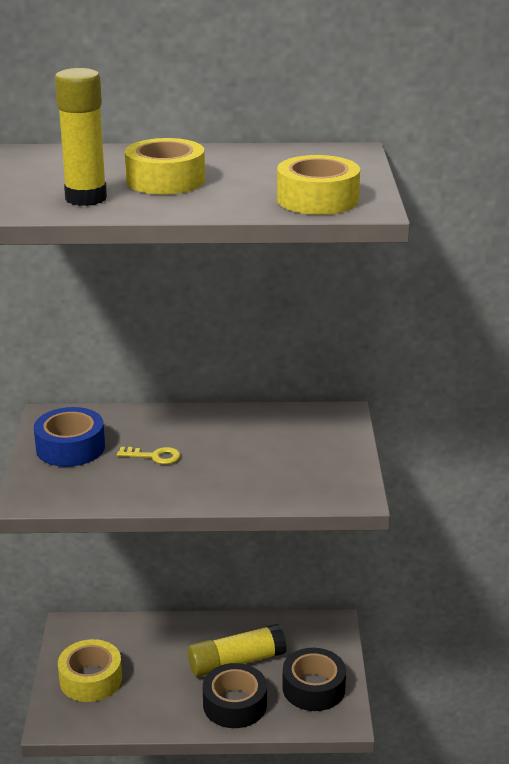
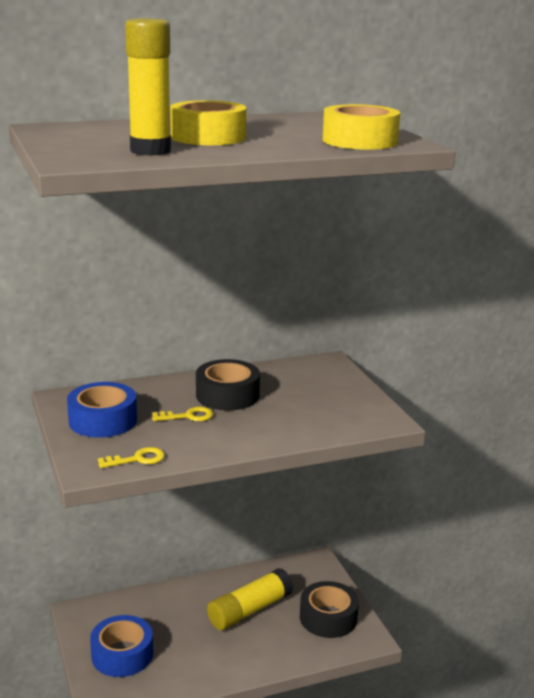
camera: 20 degrees left, 5 degrees down
(76, 496) = (137, 459): none -> yellow key
(91, 679) = (122, 654): yellow tape -> blue tape
(235, 704) = (267, 647): black tape -> black tape (227, 395)

